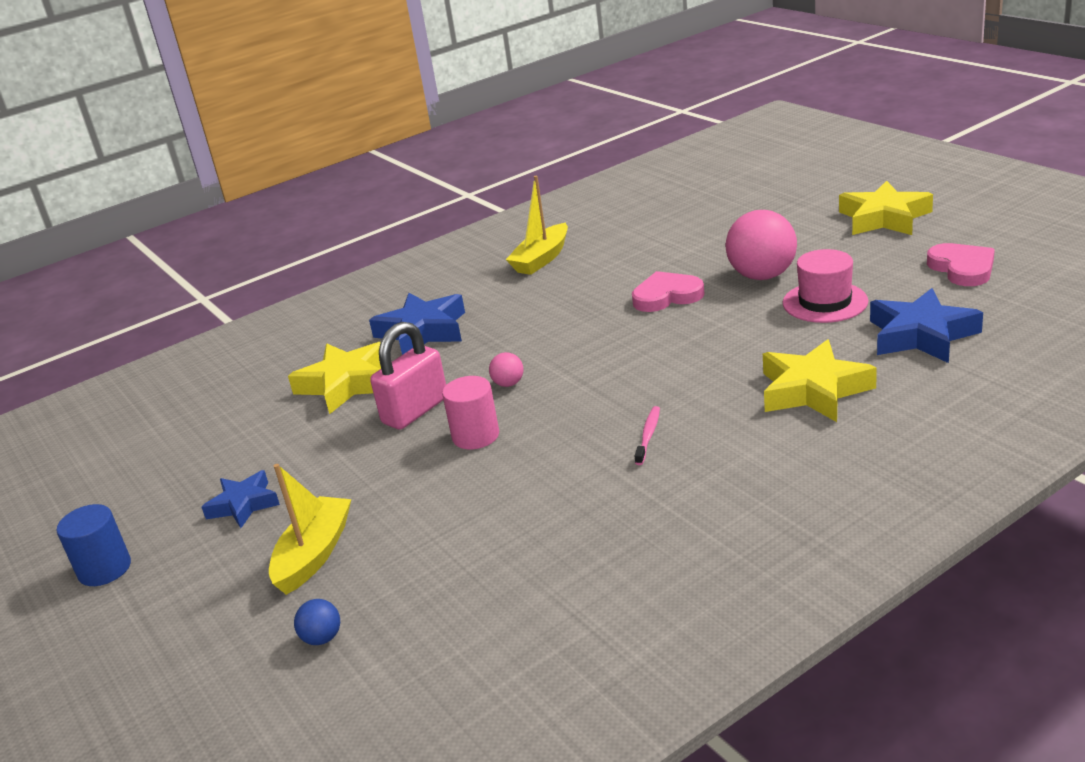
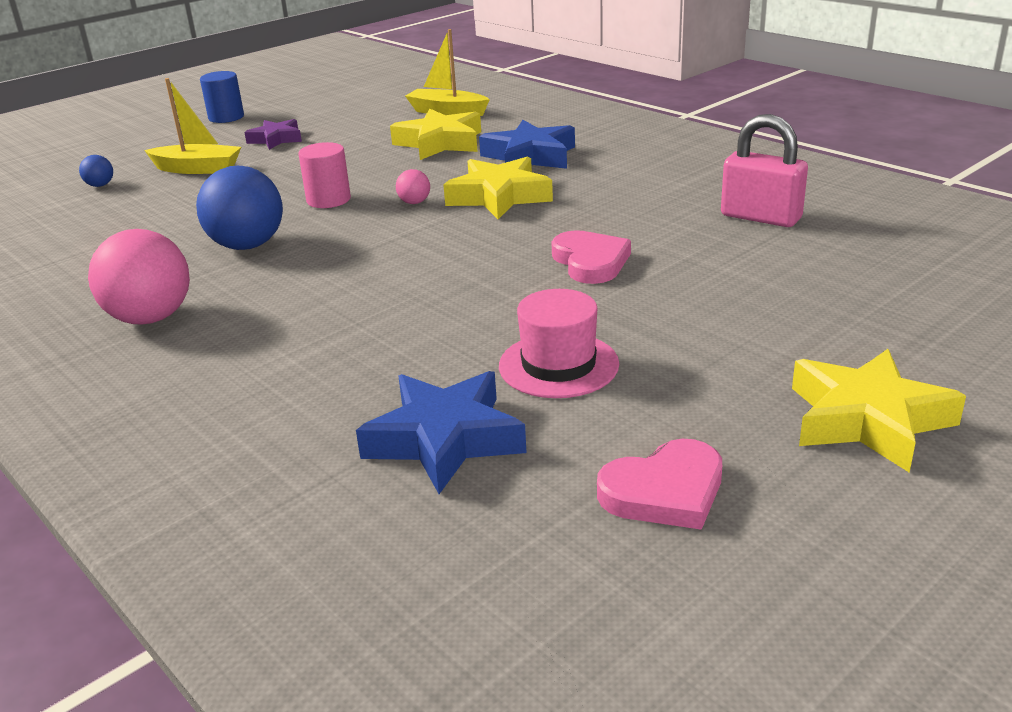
camera: 80 degrees right, 0 degrees up
(243, 504) = (276, 139): blue star -> purple star
(415, 411) = (382, 173): pink padlock -> pink padlock (760, 217)
(541, 259) = (694, 188): yellow boat -> yellow boat (447, 112)
(578, 471) = (247, 246): none -> blue ball
(648, 435) = (288, 272): pink toothbrush -> none
(762, 276) = (643, 319): pink ball -> pink ball (151, 318)
(813, 390) = (333, 358): yellow star -> yellow star (499, 197)

